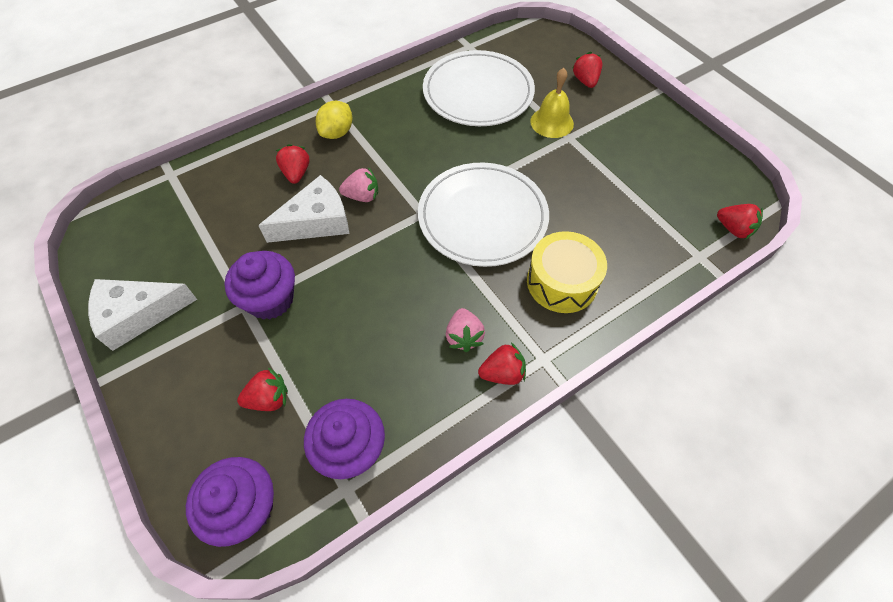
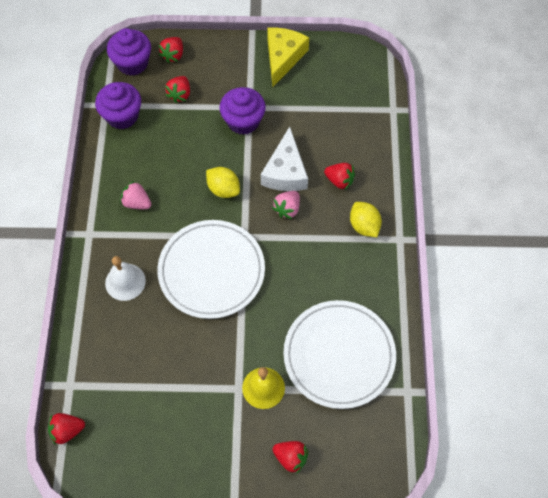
camera: 125 degrees right, 5 degrees up
(138, 315) = (283, 58): white cheese -> yellow cheese
(380, 263) = (223, 189): none -> yellow lemon
(502, 373) = (99, 207): red strawberry -> red strawberry (173, 55)
(562, 282) = (125, 282): yellow drum -> white bell

